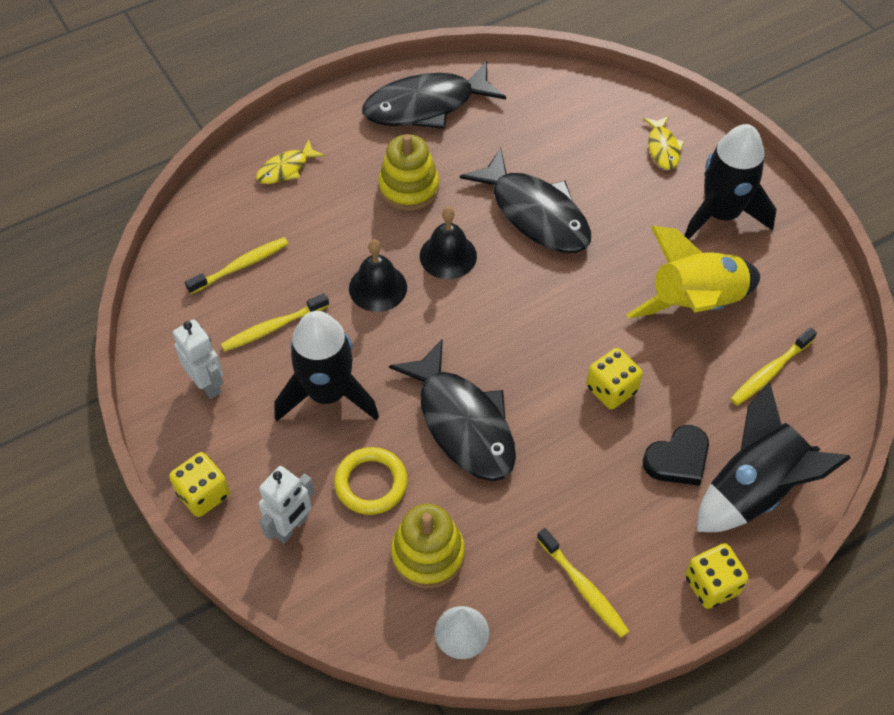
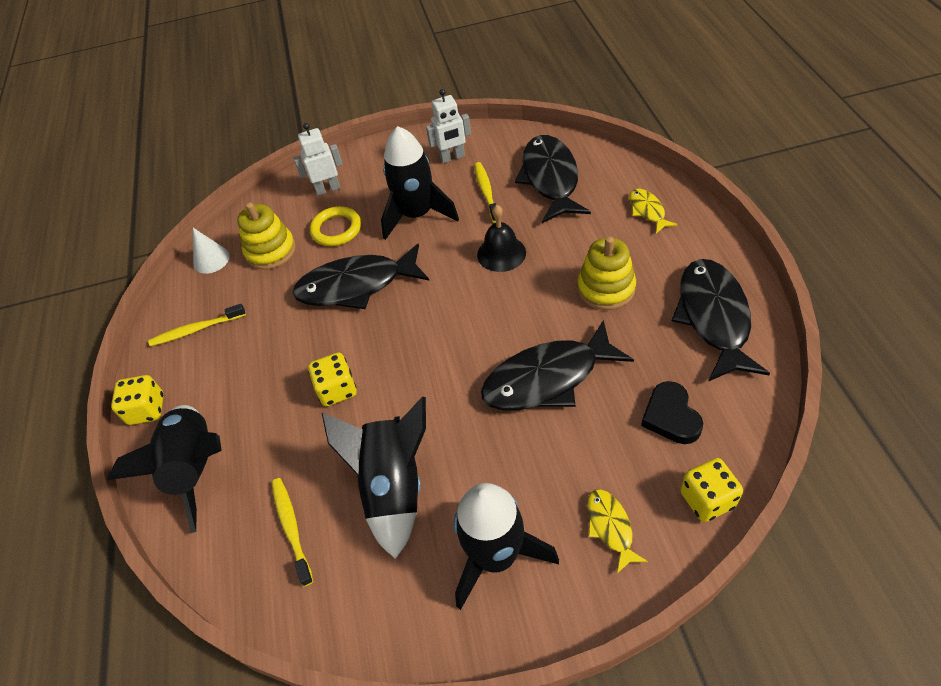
camera: 115 degrees right, 5 degrees down
(203, 494) = (372, 153): yellow dice -> yellow dice (707, 499)
(241, 266) = (550, 179): yellow toothbrush -> black fish
(291, 527) = (328, 189): white robot -> white robot turned 105 degrees clockwise
(448, 256) = (518, 303): black bell -> none
(663, 148) = (610, 527): yellow fish -> yellow fish turned 60 degrees clockwise
(677, 459) = (252, 419): black heart -> black heart (671, 416)
(695, 304) = (393, 487): yellow rocket -> black rocket

